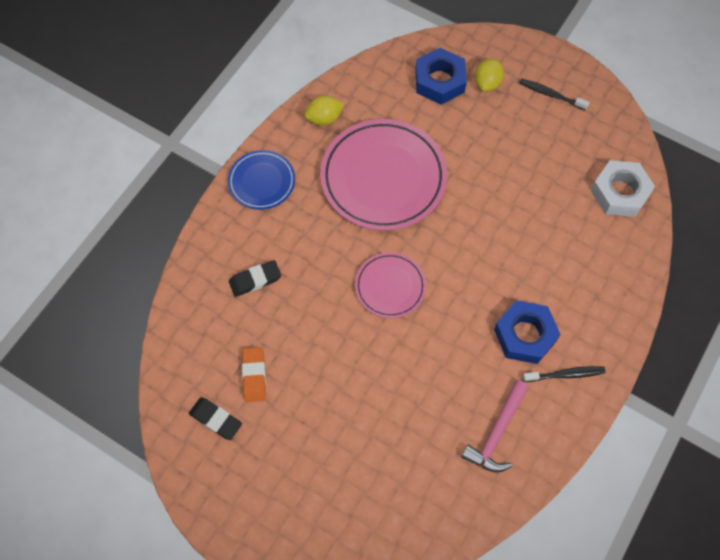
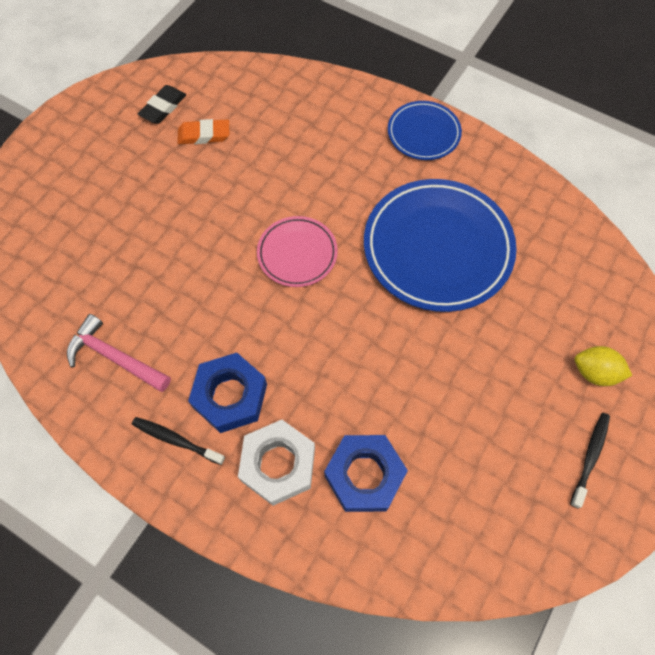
camera: 90 degrees right, 0 degrees up
(255, 280) = (307, 132): black eraser -> none
(324, 118) = (512, 189): yellow lemon -> none
(383, 178) = (437, 248): pink plate -> blue plate
(439, 81) = (587, 313): blue nut -> blue nut (364, 475)
(565, 374) = (176, 440): black toothbrush -> black toothbrush turned 120 degrees clockwise
(619, 193) = (436, 541): white nut -> white nut (278, 464)

